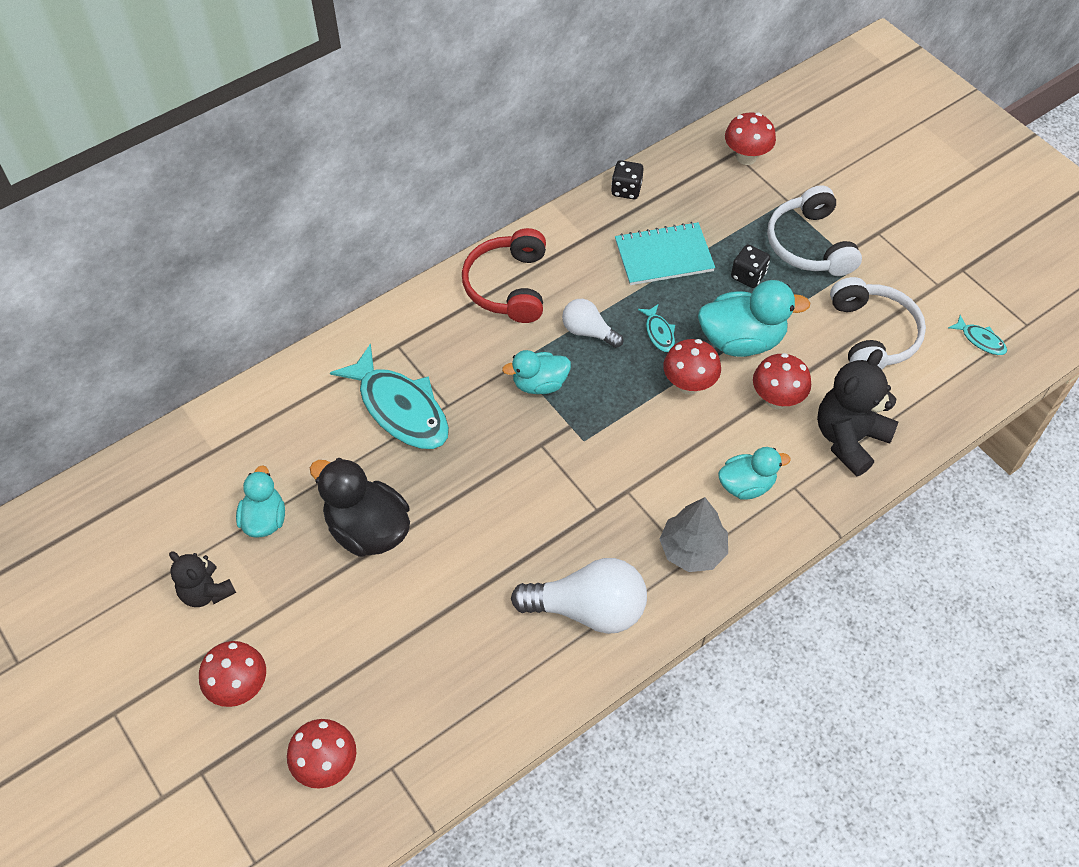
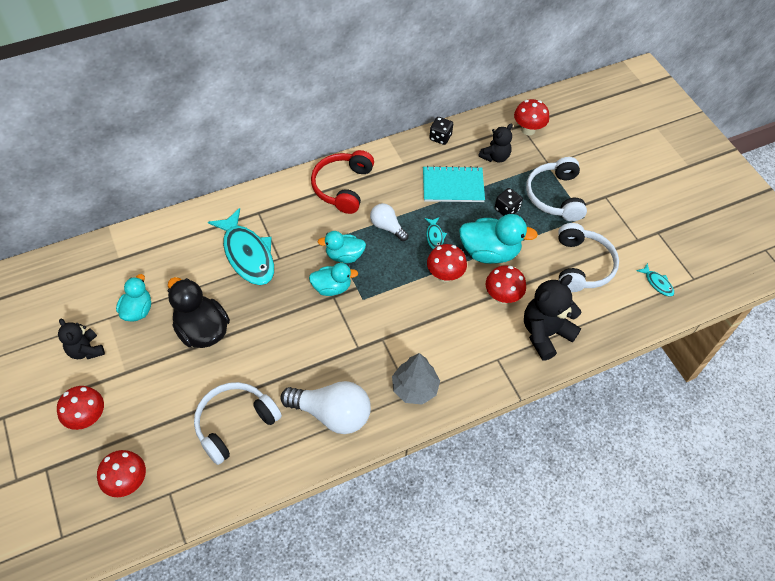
camera: 10 degrees right, 0 degrees up
(455, 651) = (235, 423): none -> white headphones
(711, 204) = (495, 157): none -> black teddy bear
(746, 485) = (464, 351): turquoise duck -> turquoise duck (332, 287)

